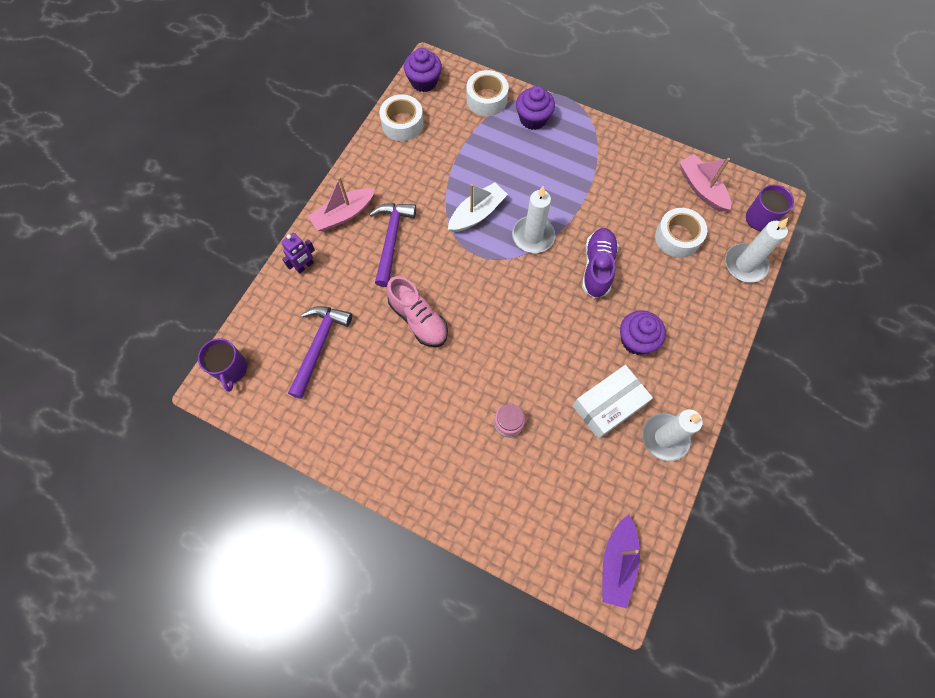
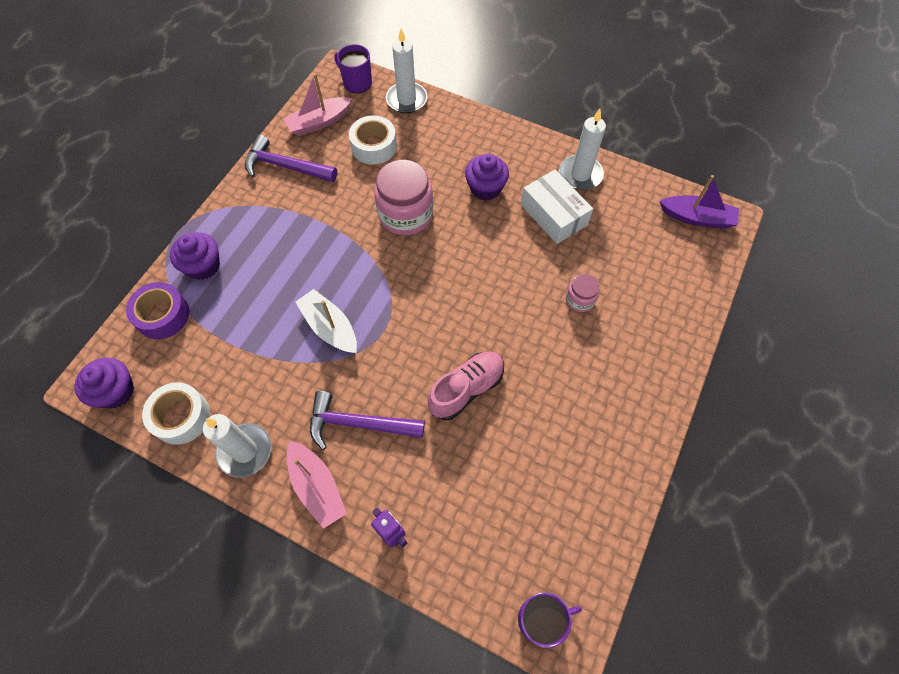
camera: 90 degrees left, 5 degrees down
(319, 346) = (503, 504): purple hammer -> purple hammer (285, 166)
(487, 99) = (163, 315): white tape -> purple tape
(533, 236) = (364, 271): white candle -> white candle (245, 451)
(597, 268) = (405, 214): purple shoe -> pink jar

